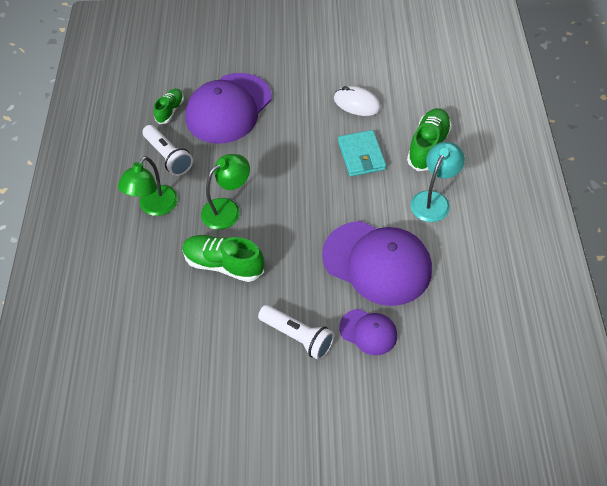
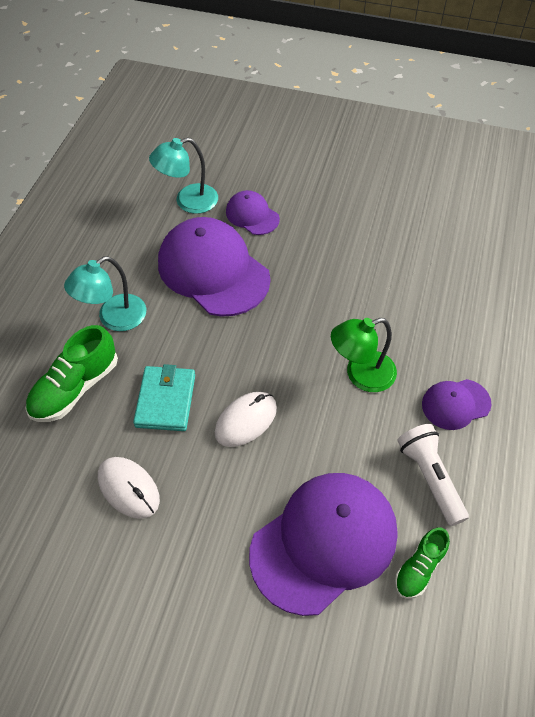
camera: 165 degrees left, 0 degrees up
(154, 207) = (455, 404): green lamp -> purple cap
(224, 264) = (379, 311): green shoe -> none
(298, 336) = (320, 227): white flashlight -> none
(300, 158) = (246, 420): none -> white mouse
(437, 330) = (188, 202): none -> turquoise lamp

